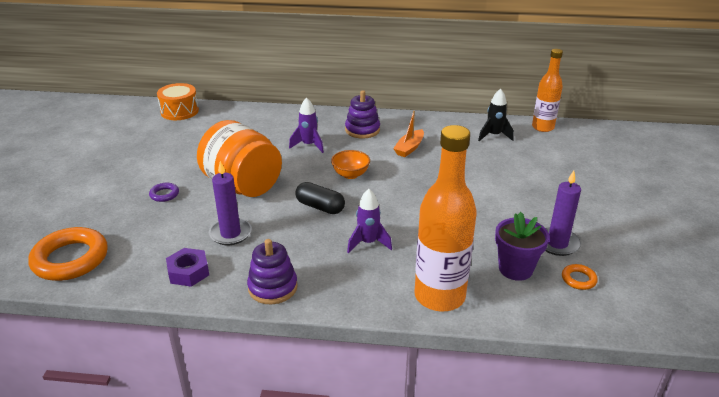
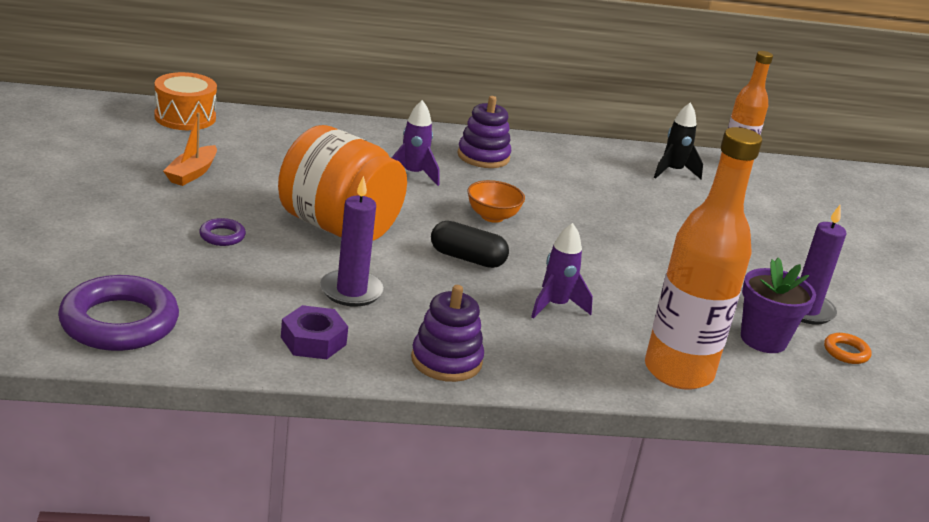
camera: 15 degrees left, 5 degrees down
(70, 259) = (119, 322): orange ring -> purple ring
(409, 148) = (562, 184): orange boat -> orange boat (192, 173)

